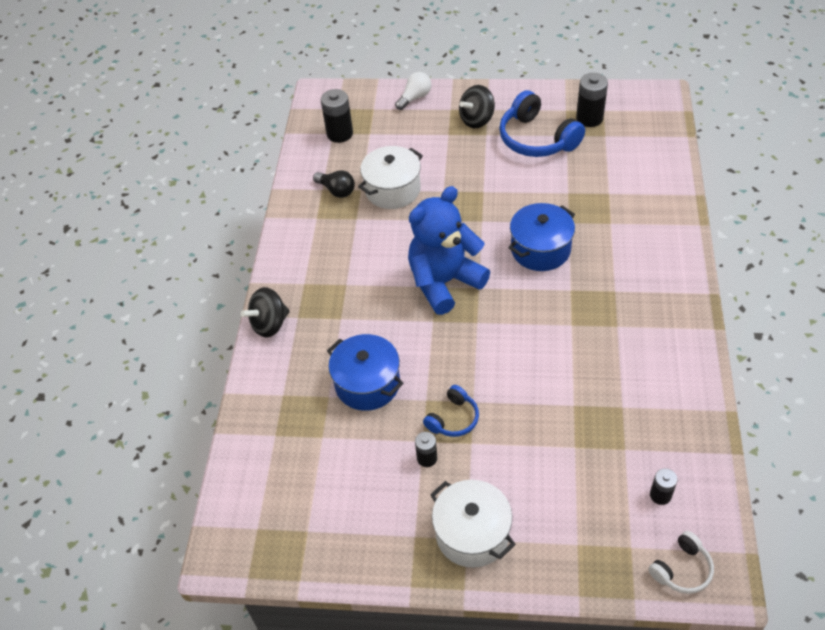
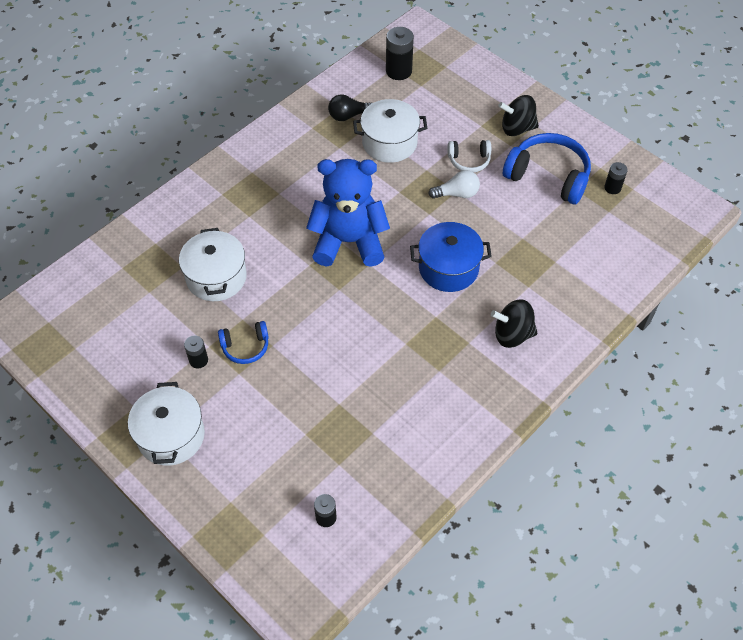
camera: 35 degrees right, 5 degrees up
(270, 324) = (198, 186): black spinning top -> black spinning top (512, 334)
(336, 190) = (348, 116): black light bulb -> black light bulb turned 90 degrees clockwise
(367, 384) = (216, 277): blue pot -> white pot
(415, 98) = (488, 78): white light bulb -> white light bulb (457, 194)
(537, 139) = (548, 176): blue headphones -> blue headphones turned 120 degrees clockwise
(589, 118) = (612, 188): black battery -> black battery, size x0.59
(681, 569) = (280, 579): white headphones -> white headphones (469, 160)

